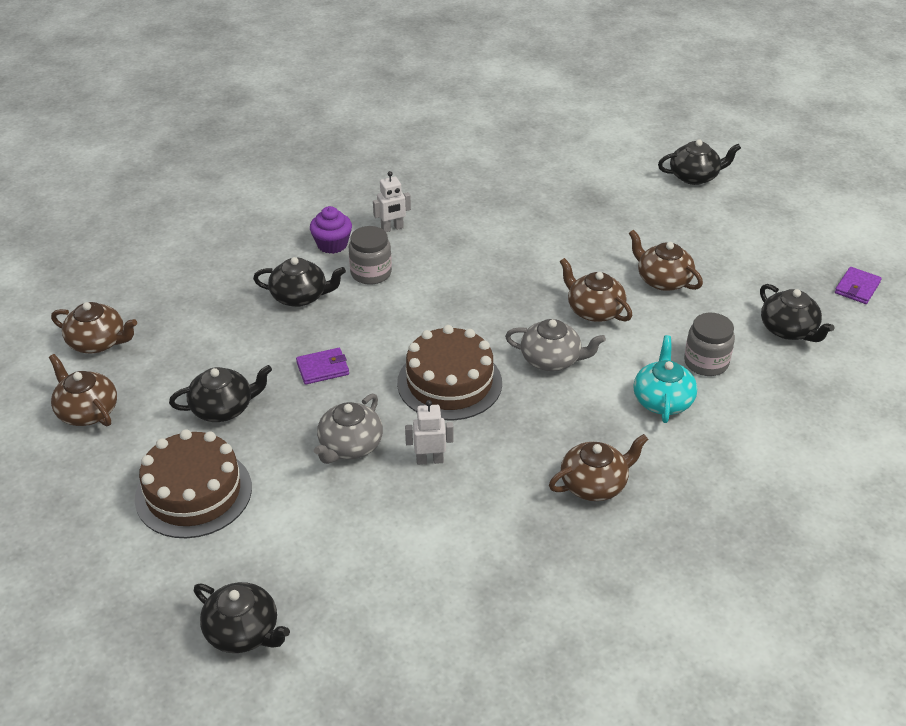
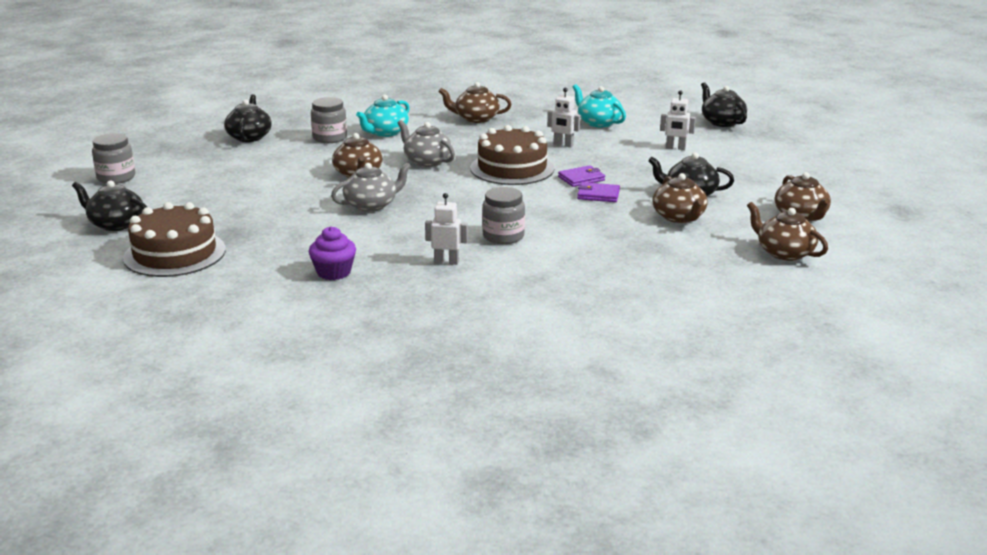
camera: 150 degrees left, 15 degrees down
(193, 493) = (730, 166): brown cake -> brown cake (175, 253)
(281, 513) = (675, 148): none -> white robot
(300, 296) = (581, 237): black teapot -> none
(332, 244) = (517, 265): purple cupcake -> purple cupcake (334, 272)
(350, 446) = (610, 160): grey teapot -> grey teapot (371, 205)
(424, 545) = (598, 122): none -> turquoise teapot
(663, 280) = (280, 175): brown teapot -> brown teapot (679, 217)
(794, 223) = (116, 177): none -> grey jar
(857, 288) = (162, 141): purple wallet -> purple wallet (581, 179)

